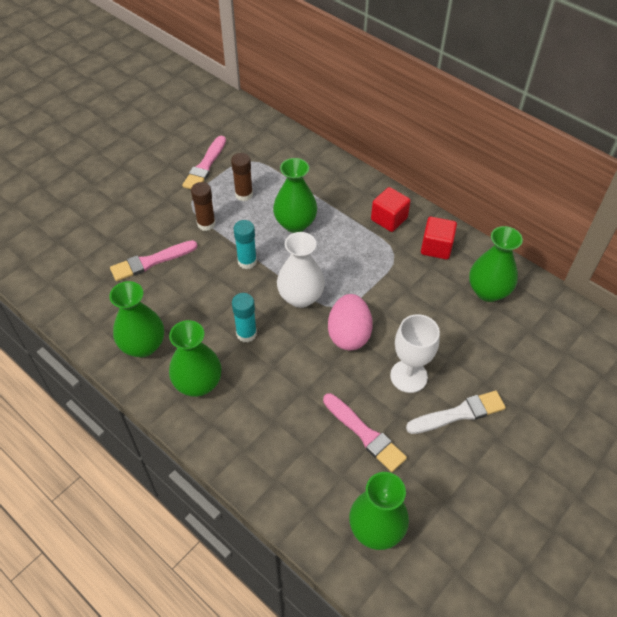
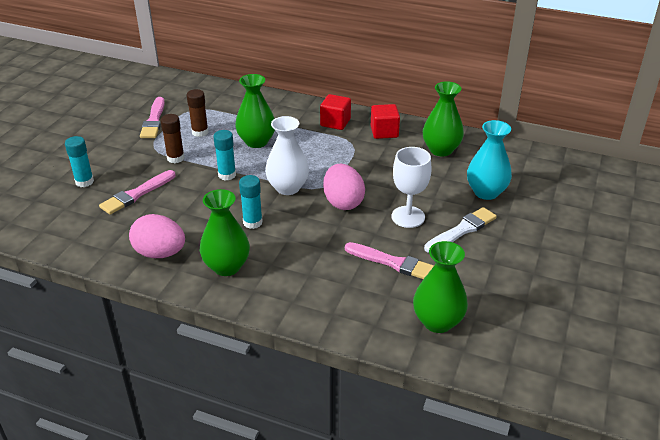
camera: 20 degrees left, 15 degrees down
(109, 231) = (84, 182): none -> turquoise glue stick
(143, 346) = (160, 253): green vase -> pink egg
(511, 368) = (486, 192): none -> turquoise vase

